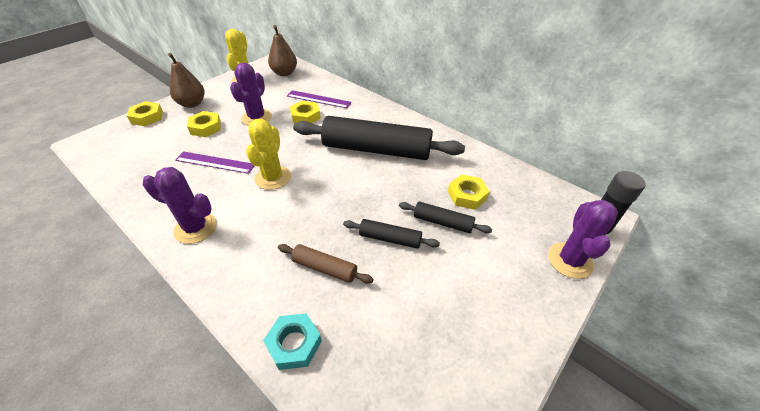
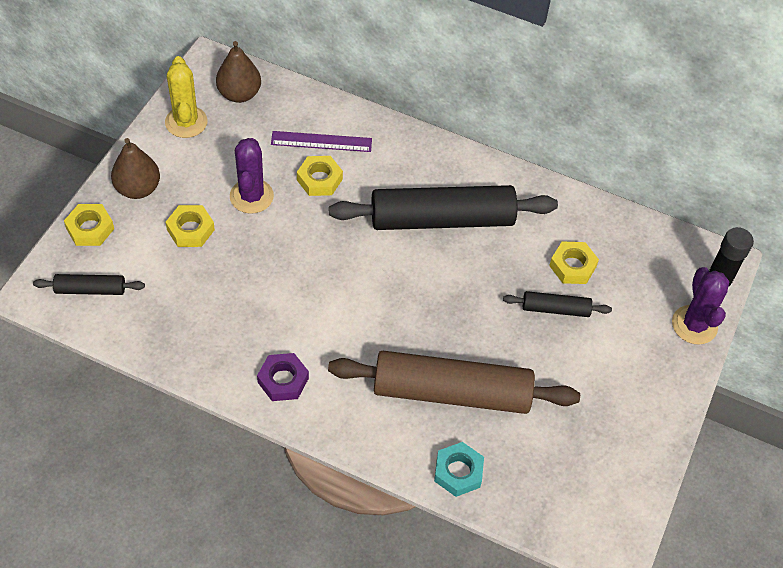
camera: 20 degrees left, 10 degrees up
(195, 228) = (283, 380): purple cactus -> purple nut
(215, 162) = (244, 285): purple ruler -> none
(273, 178) = (332, 292): yellow cactus -> none
(325, 268) = (451, 392): brown rolling pin -> brown rolling pin, size x2.19
(390, 239) = (505, 342): black rolling pin -> black rolling pin (90, 289)

